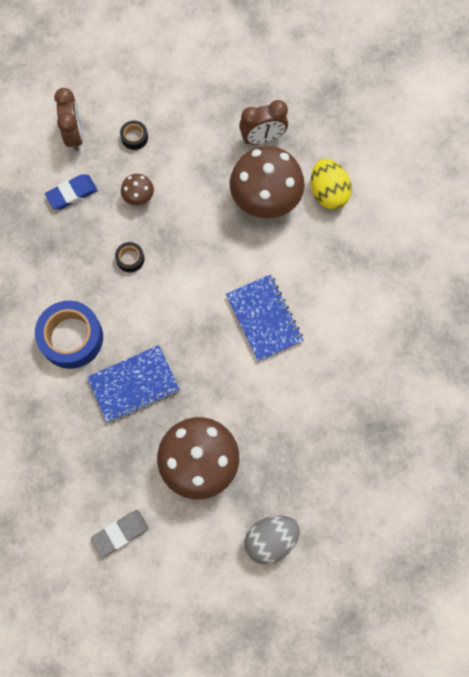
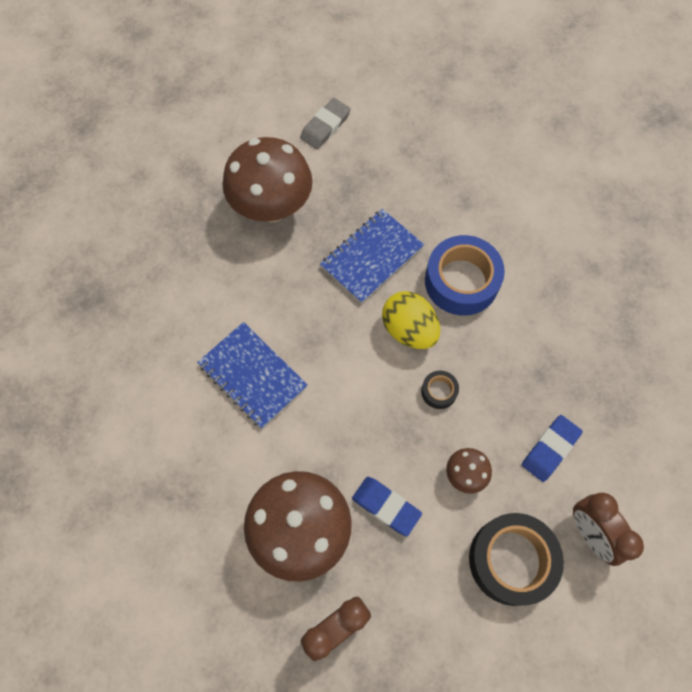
camera: 160 degrees right, 5 degrees down
(134, 137) = (511, 560): black tape -> black tape, size x2.19
(202, 196) = (386, 506): none -> blue eraser
(271, 540) = (177, 165): grey egg -> none
(328, 193) = (220, 574): yellow egg -> yellow egg (409, 330)

